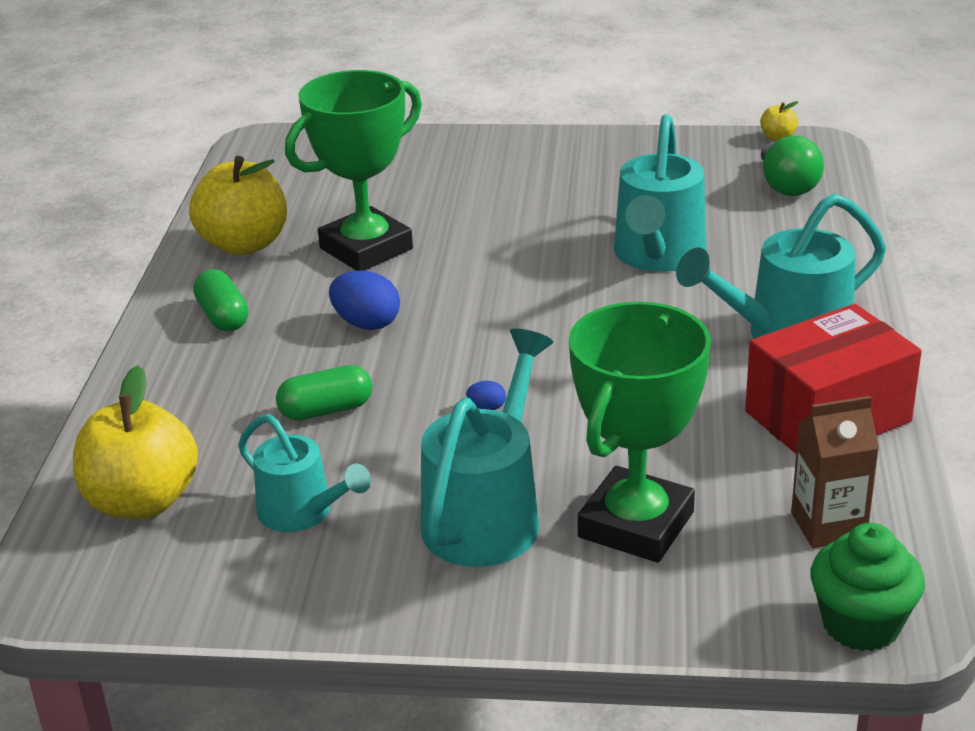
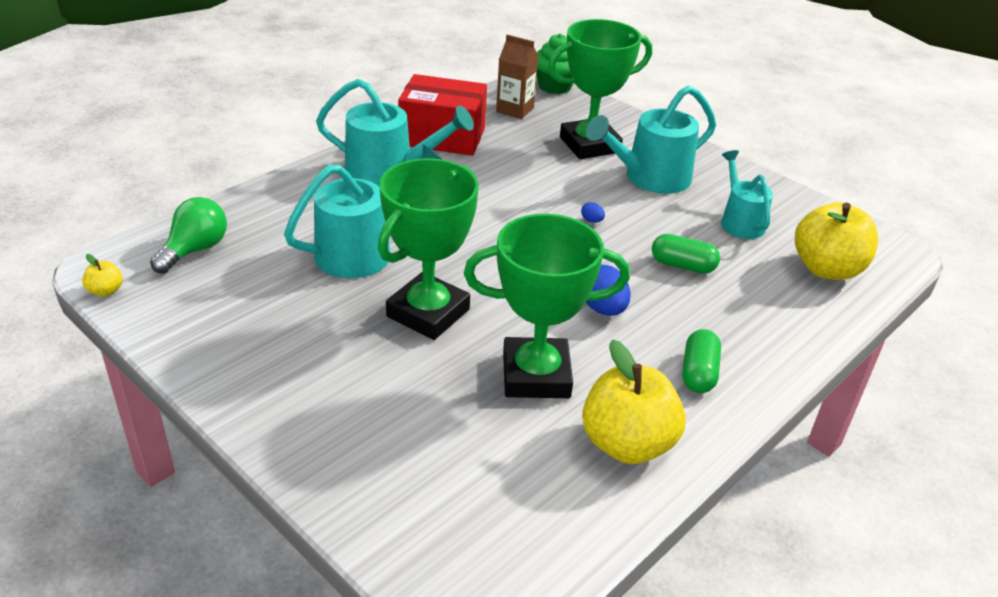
camera: 145 degrees left, 5 degrees up
(518, 243) = (428, 313): none -> green trophy

